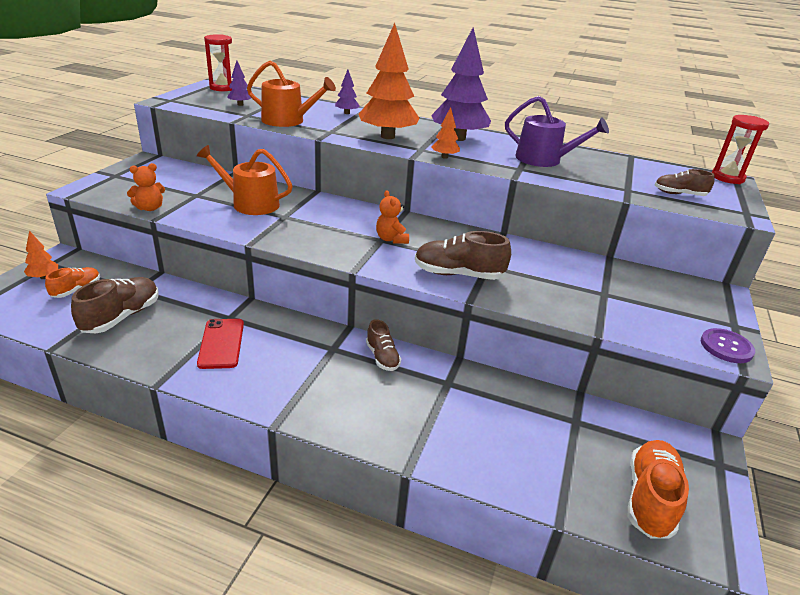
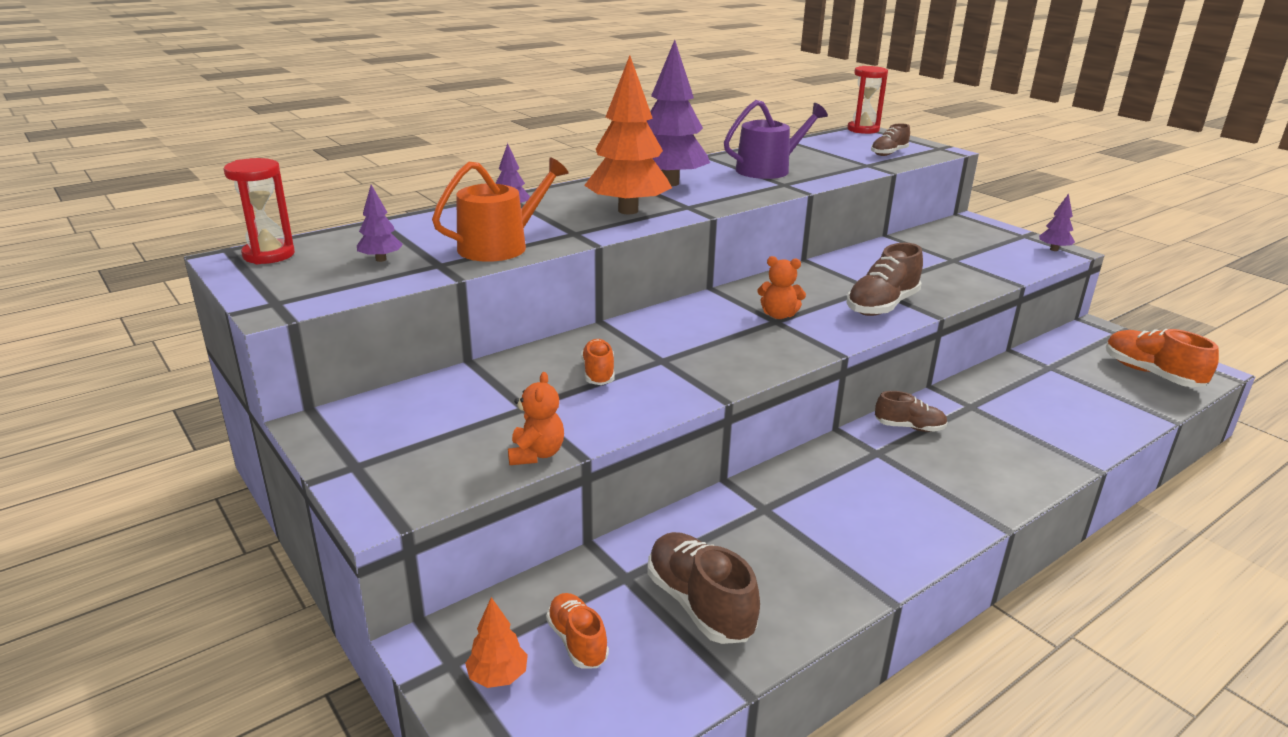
camera: 55 degrees left, 5 degrees down
(221, 343) = (823, 528): red phone -> none
(250, 203) = (598, 373): orange watering can -> orange shoe
(444, 157) = (723, 203): orange tree -> none
(726, 347) = (1054, 249): purple button -> purple tree

